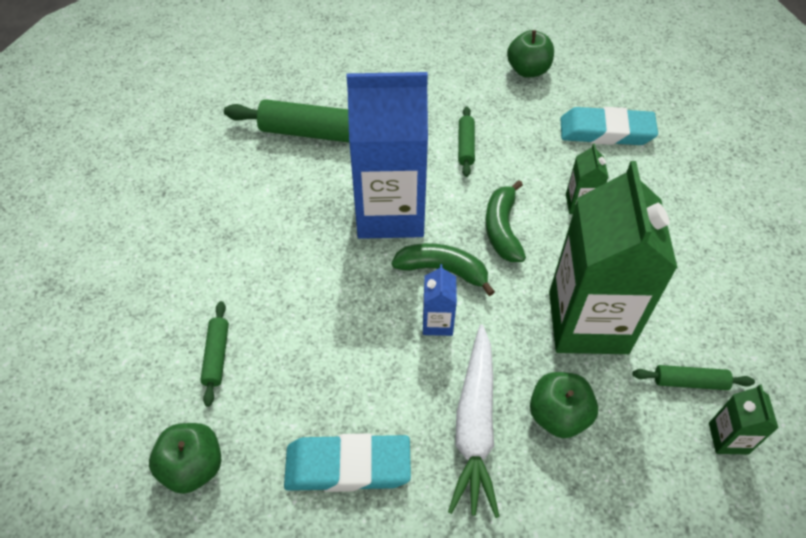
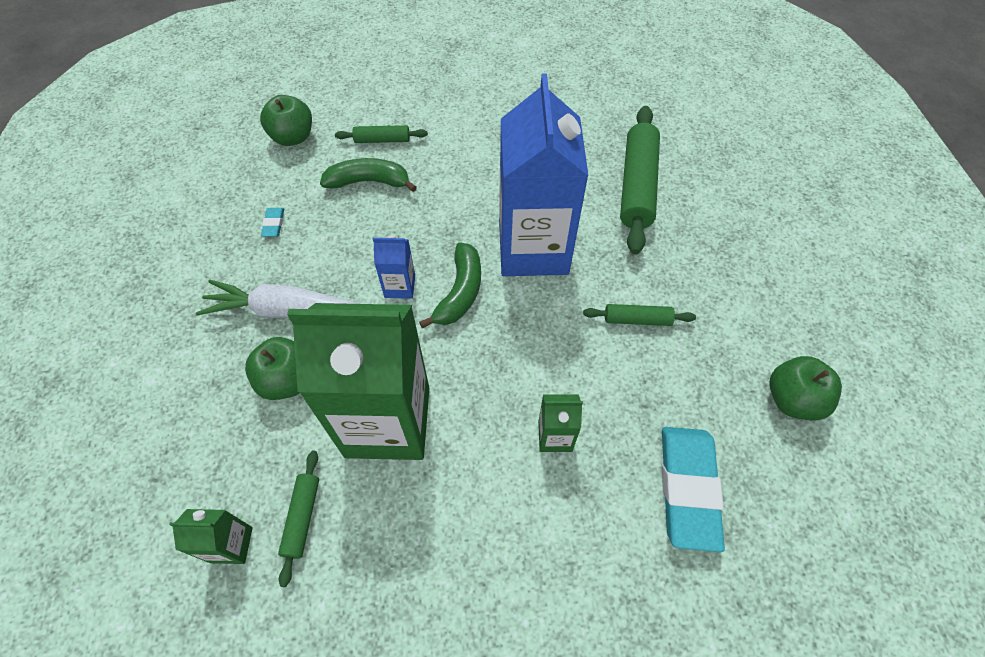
camera: 90 degrees right, 5 degrees up
(348, 466) = (273, 224): turquoise eraser -> turquoise eraser, size x0.42
(502, 229) = (514, 349): green banana -> green banana (369, 182)

